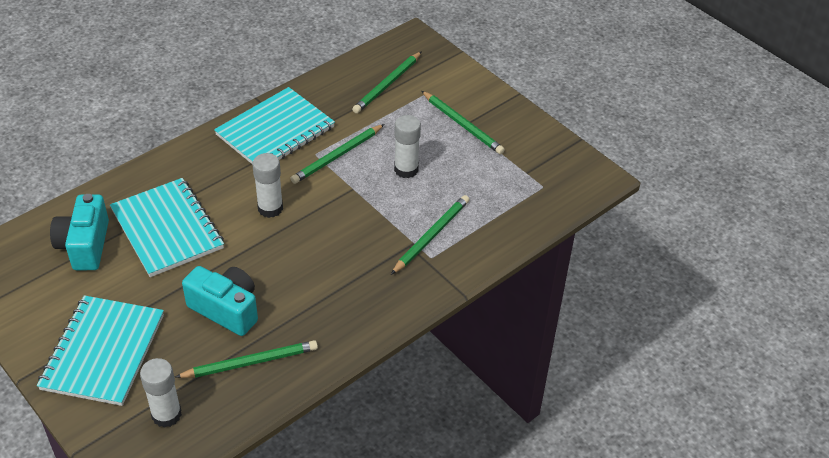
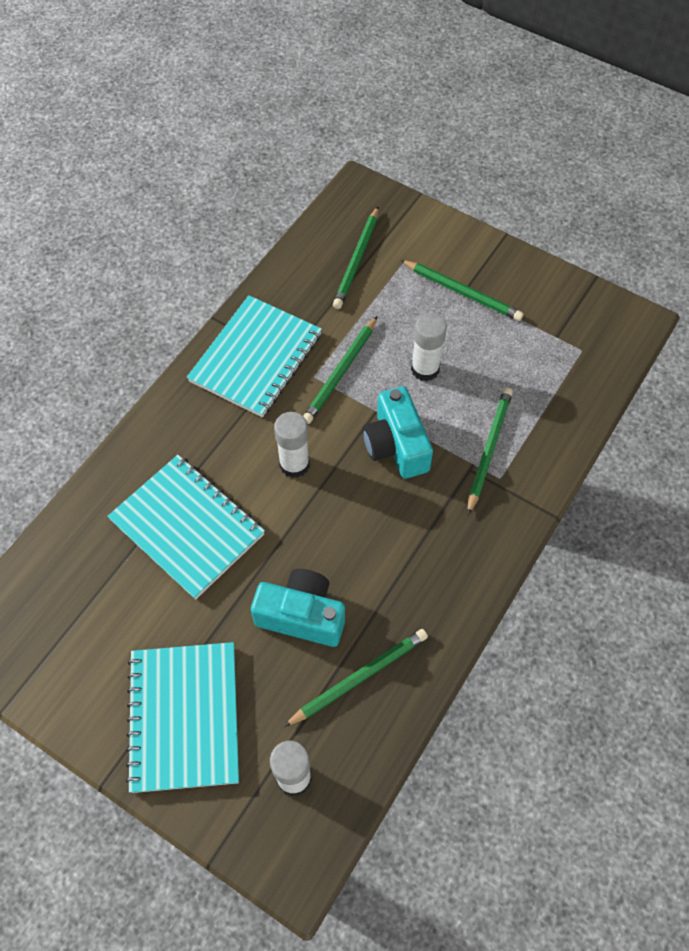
camera: 15 degrees left, 15 degrees up
(85, 245) = (99, 578): turquoise camera -> turquoise camera (396, 445)

